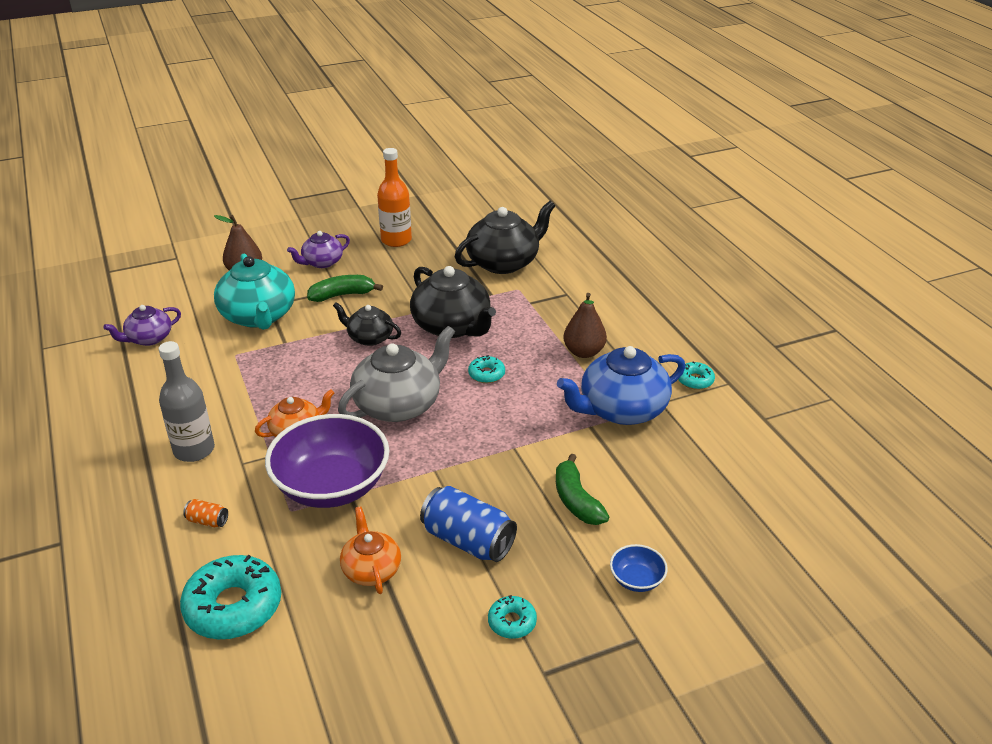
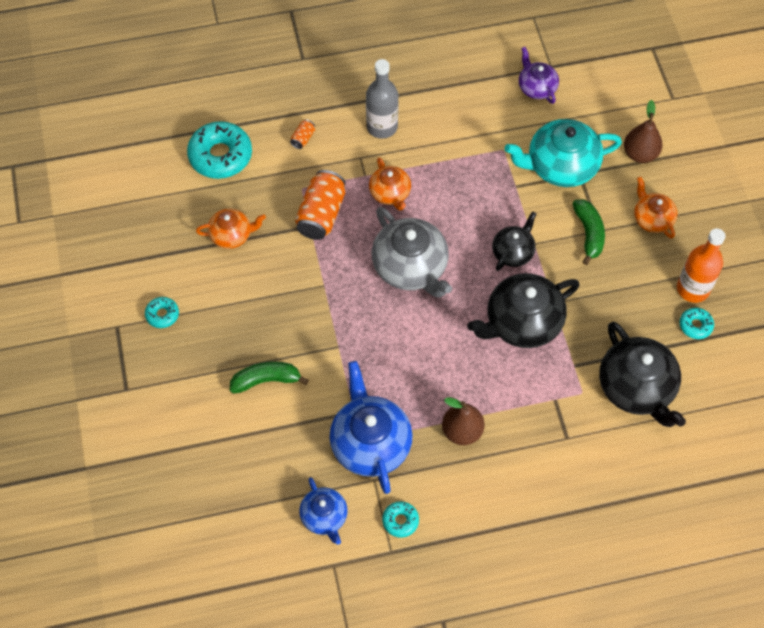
camera: 100 degrees right, 25 degrees up
(322, 262) = (652, 219): purple teapot -> orange teapot
(331, 486) = (321, 214): purple bowl -> orange can
(468, 540) = (243, 298): blue can -> none
(486, 374) = (441, 341): turquoise donut -> turquoise donut (695, 325)
(636, 579) = (177, 403): blue bowl -> none
(717, 431) = (324, 517): none -> blue teapot

